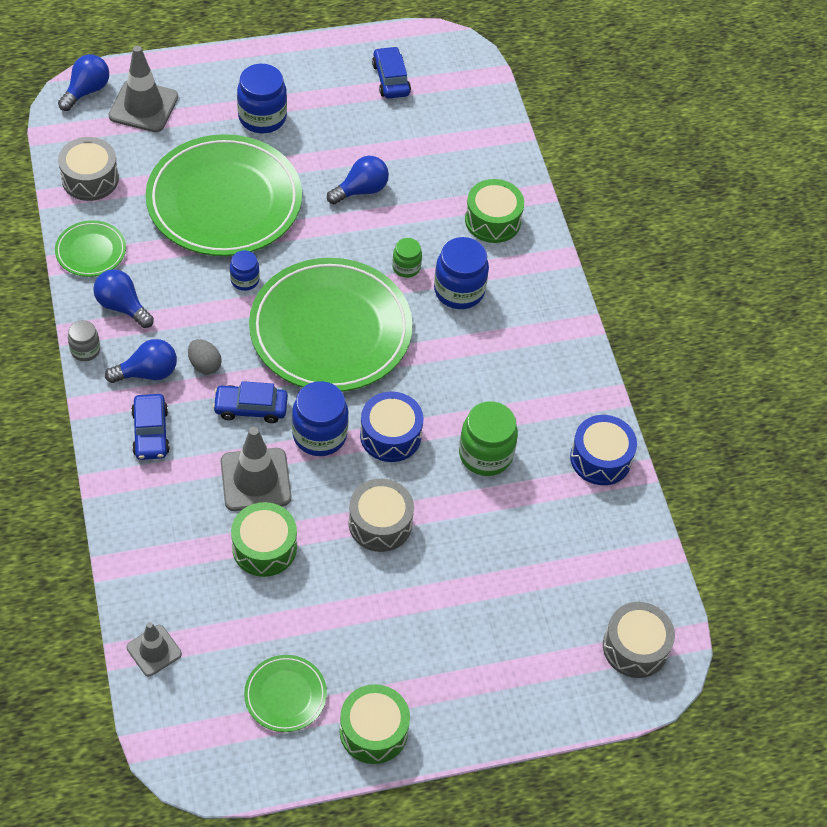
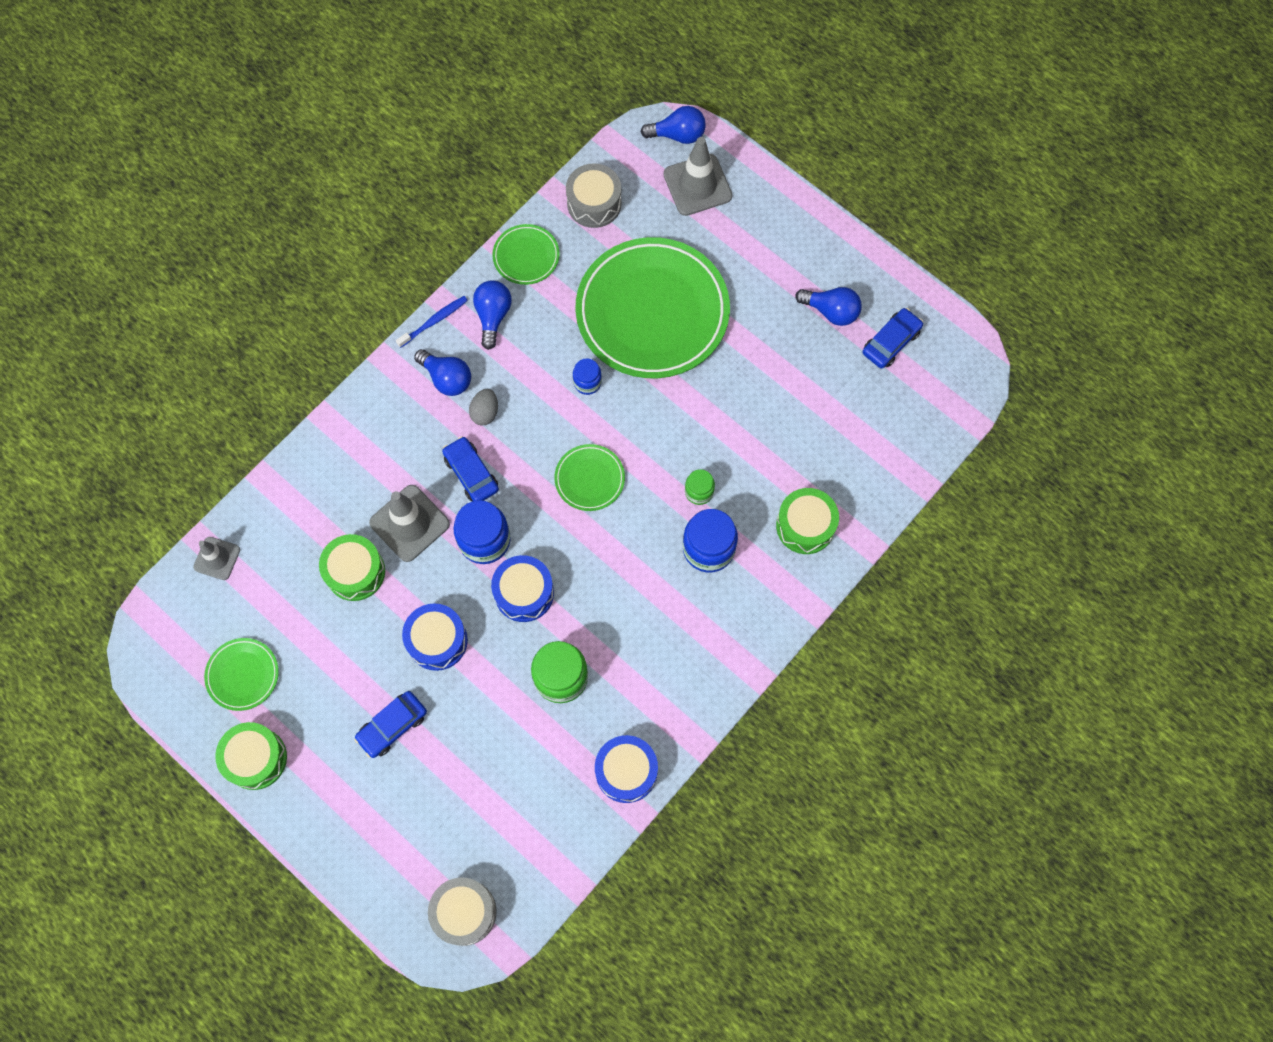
camera: 60 degrees right, 15 degrees up
(85, 350) = (434, 321): grey jar -> blue toothbrush
(150, 432) = (396, 420): blue car -> blue car (392, 726)
(262, 117) = (762, 276): blue jar -> none
(330, 330) = (589, 479): green plate -> green plate, size x0.44
(361, 190) = (750, 403): blue light bulb -> blue light bulb (831, 311)
(380, 523) = (437, 640): grey drum -> blue drum

